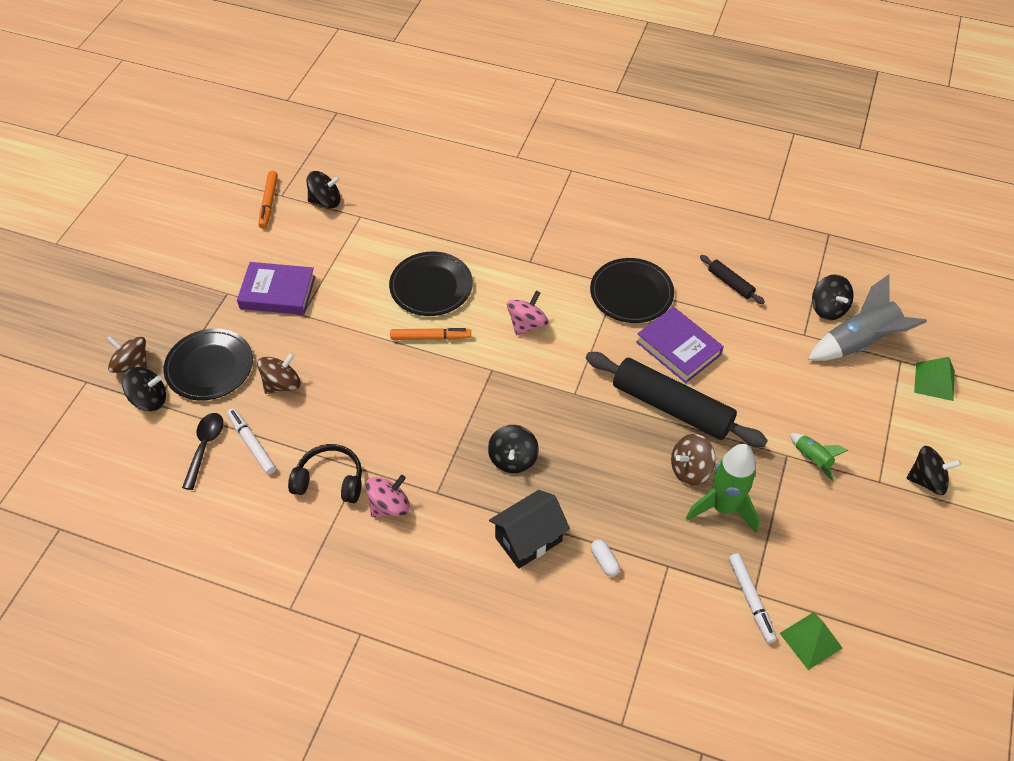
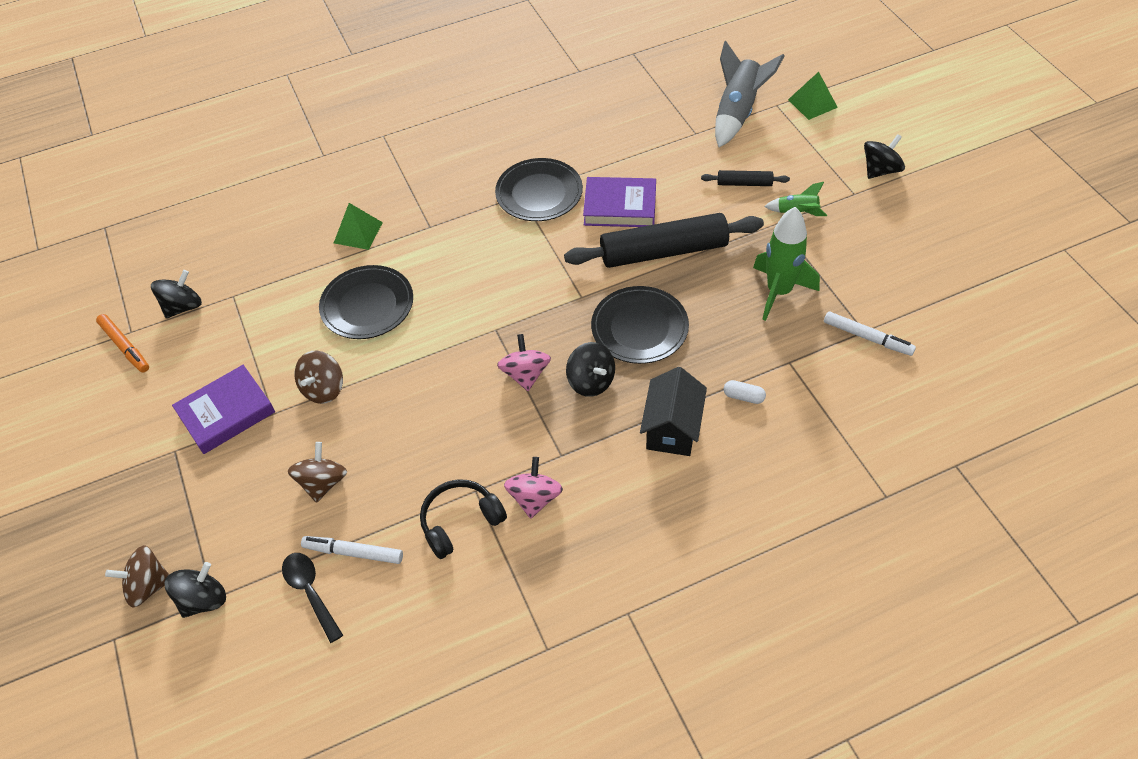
camera: 40 degrees left, 0 degrees up
(209, 367) = (233, 524): black plate -> black plate (639, 328)
(430, 337) = (414, 344): orange marker -> none
(527, 324) = (483, 275): pink spinning top -> pink spinning top (525, 374)
(690, 469) = (726, 284): brown spinning top -> brown spinning top (323, 389)
(730, 283) = (604, 134): black rolling pin -> black rolling pin (744, 183)
(810, 640) = (932, 331): green pyramid -> green pyramid (358, 232)
(828, 308) = (691, 104): black spinning top -> none

